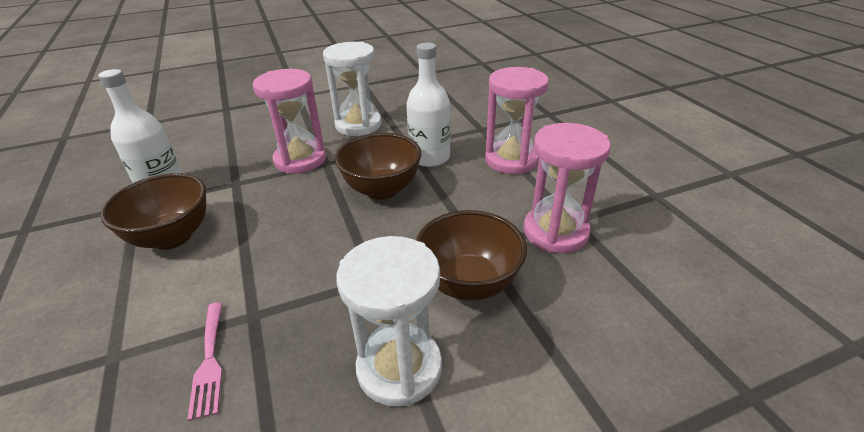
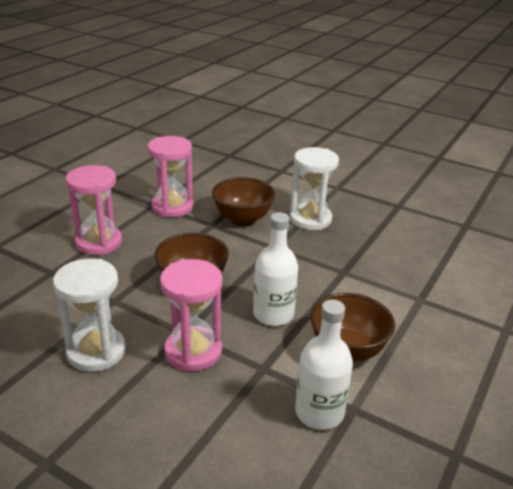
camera: 130 degrees left, 5 degrees down
(209, 361) = (378, 267): pink fork -> none
(429, 157) = (126, 280): white bottle -> white bottle (273, 314)

